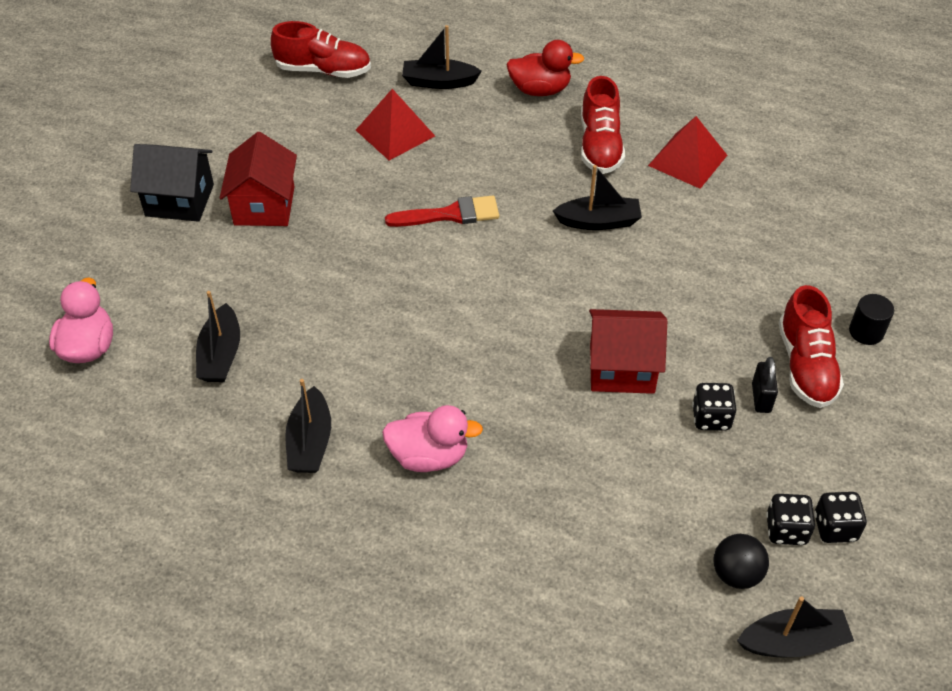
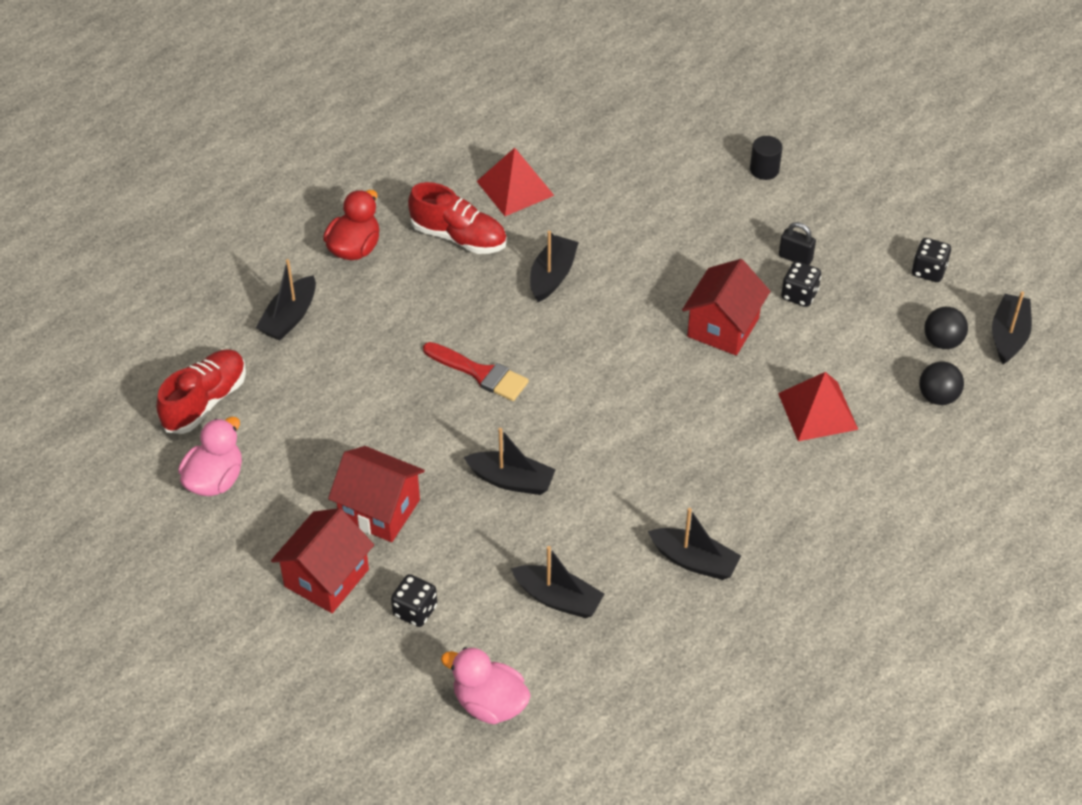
camera: 65 degrees left, 0 degrees up
(179, 200) = (326, 578): black house -> red house
(339, 277) = (511, 480): none -> black boat
(395, 133) = (342, 376): red pyramid -> red pyramid (818, 411)
(429, 456) = (749, 484): pink duck -> pink duck (215, 479)
(450, 214) = (480, 373): red brush -> red brush turned 105 degrees clockwise
(650, 593) = (938, 397): none -> black ball
(786, 530) = (918, 298): black dice -> black dice (415, 610)
(806, 366) = (778, 218): red shoe -> none

